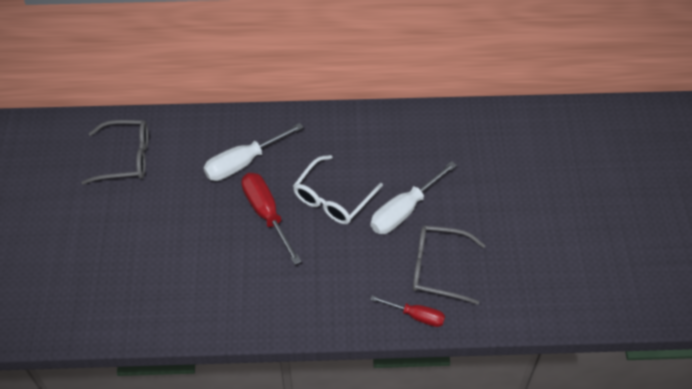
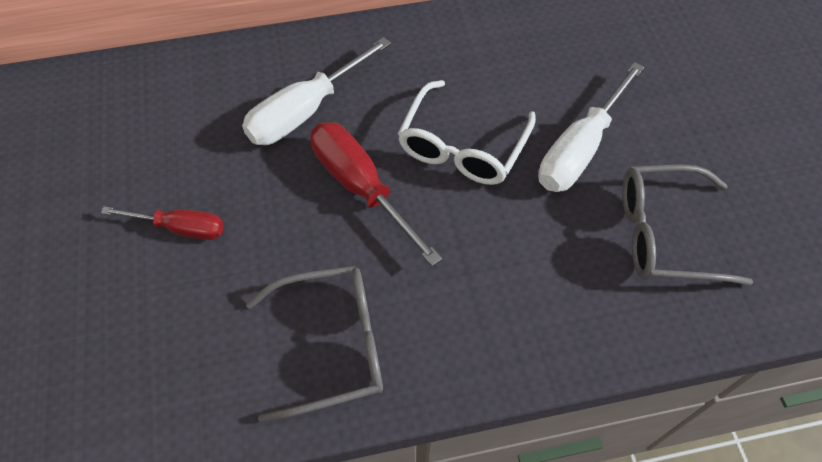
camera: 10 degrees left, 5 degrees up
(127, 158) = (112, 130): grey glasses -> grey glasses (333, 345)
(416, 316) = (655, 321): red screwdriver -> red screwdriver (180, 228)

